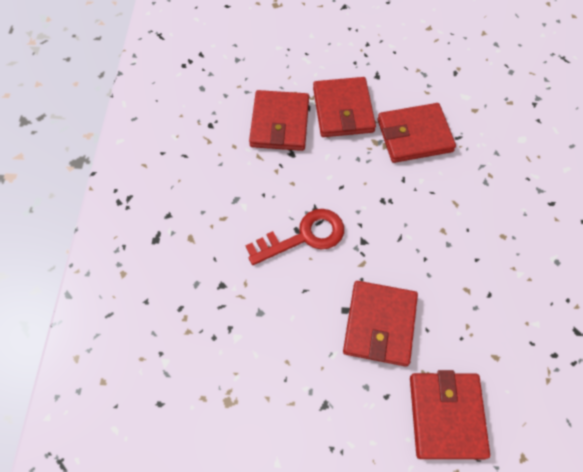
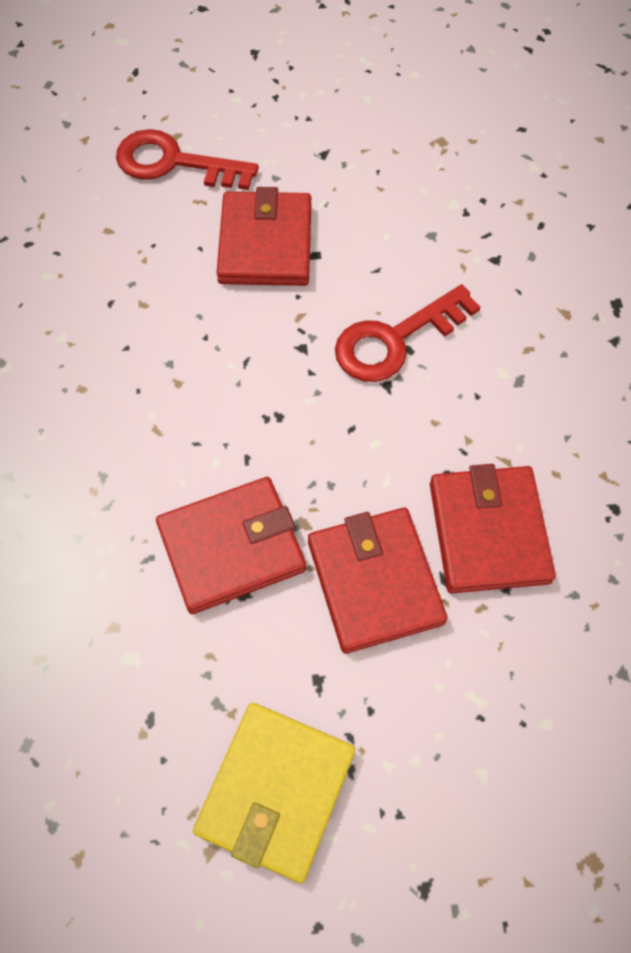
camera: 170 degrees right, 0 degrees up
(400, 41) = (276, 792): none -> yellow wallet
(446, 416) = (174, 163): red wallet -> red key

